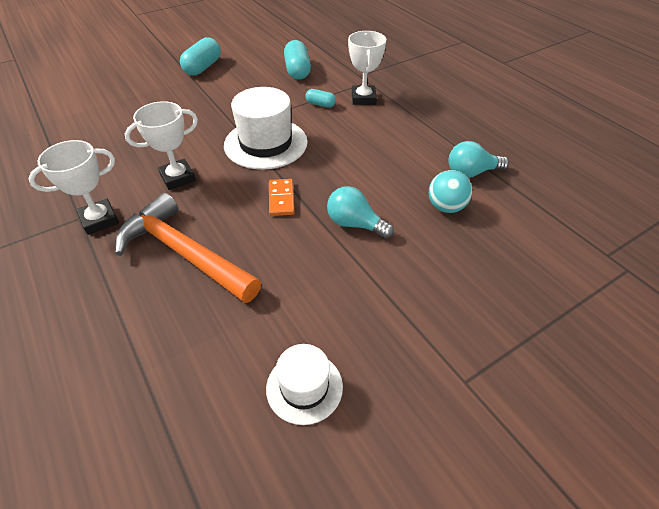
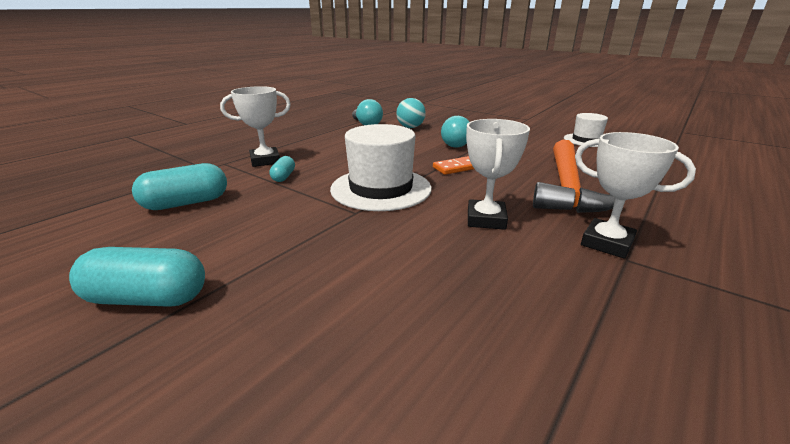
camera: 110 degrees left, 20 degrees down
(178, 178) = (486, 219): white trophy -> white trophy turned 60 degrees clockwise

